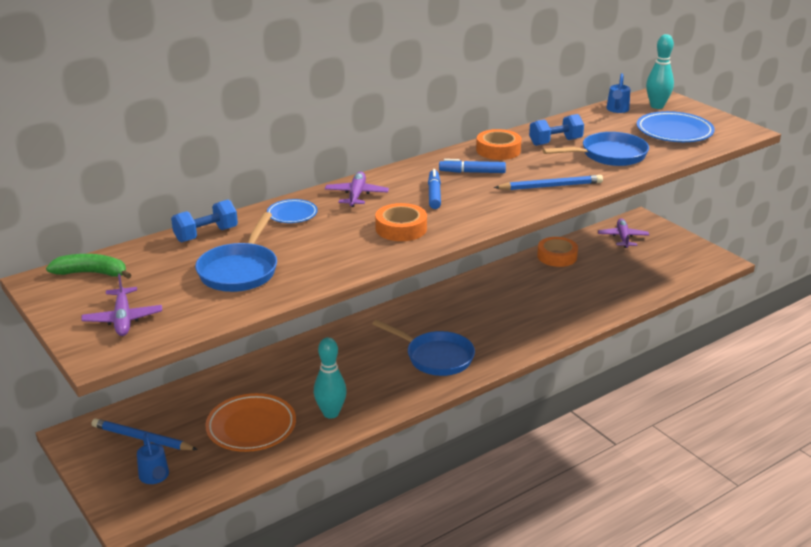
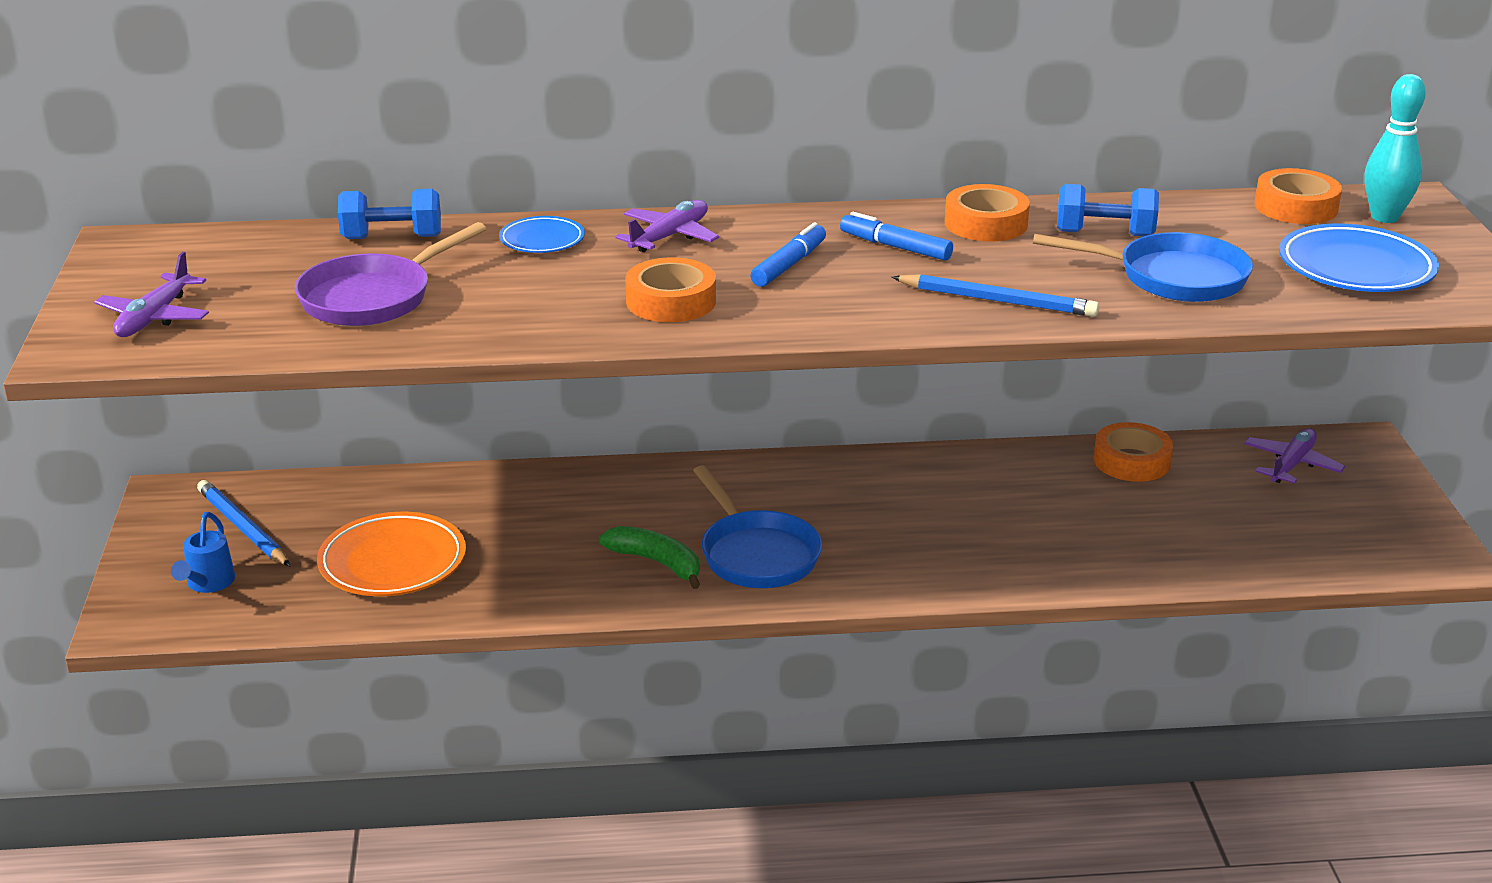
camera: 30 degrees right, 0 degrees up
(92, 273) = (191, 249): green banana -> green banana (657, 563)
(240, 271) = (373, 298): blue pan -> purple pan
(331, 413) = (518, 582): turquoise bowling pin -> none
(617, 110) = (1296, 207): blue watering can -> orange tape

